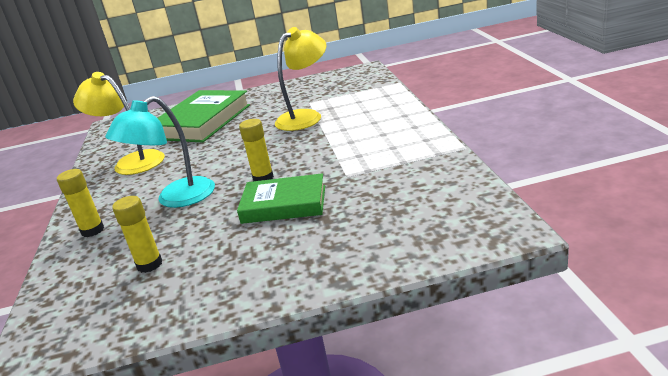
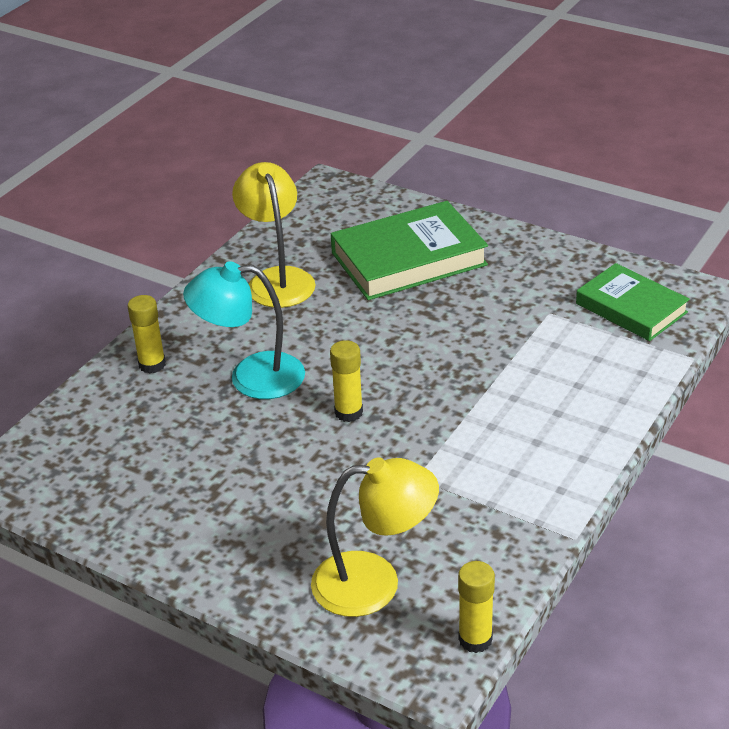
camera: 40 degrees right, 10 degrees up
(149, 264) = (147, 451): yellow glue stick -> yellow glue stick (475, 639)
(284, 204) = (319, 468): green book -> green book (631, 308)
(306, 117) = (509, 340): yellow lamp -> yellow lamp (374, 583)

